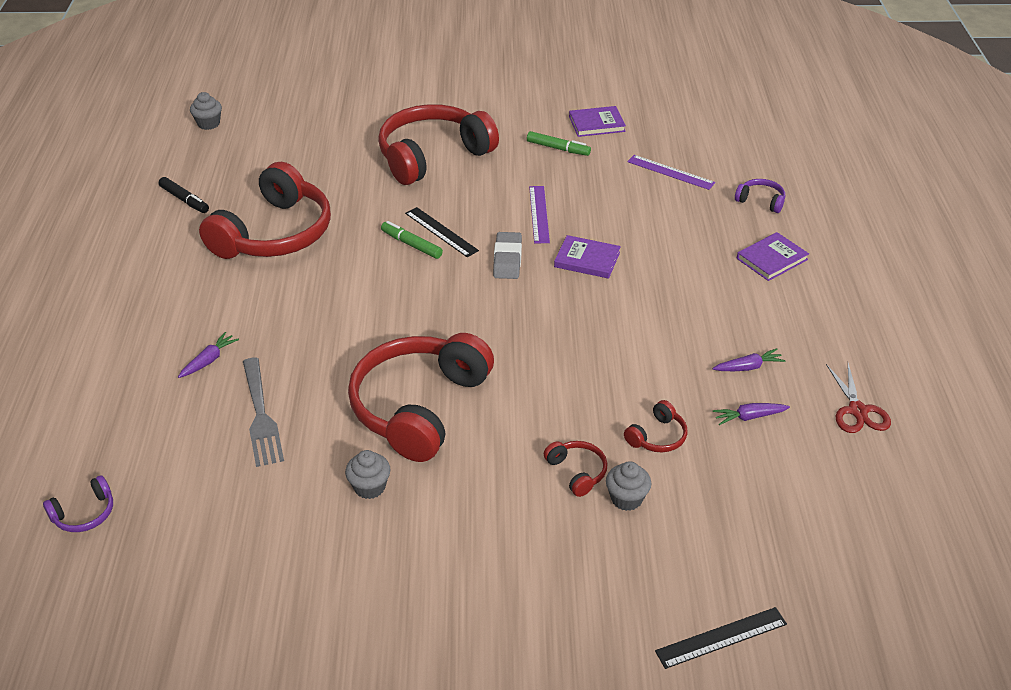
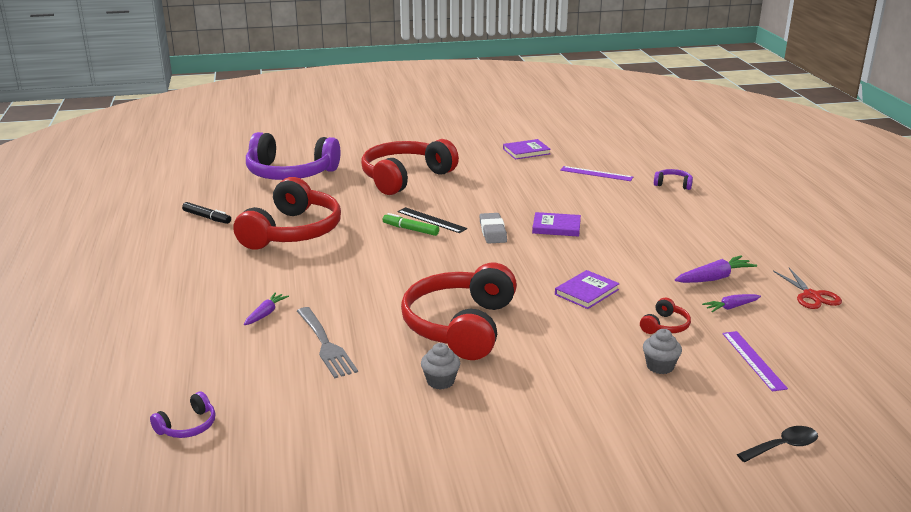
camera: 10 degrees left, 15 degrees down
(208, 124) = (211, 172): grey cupcake -> none
(299, 135) = (290, 173): none -> purple headphones
(539, 214) = (505, 204): purple ruler -> purple ruler (753, 360)
(558, 148) = (503, 167): green marker -> none
(577, 472) = (611, 354): red headphones -> none
(721, 637) = (783, 446): black ruler -> black spoon
(748, 367) = (714, 278): purple carrot -> purple carrot, size x1.53
(772, 259) = (698, 215): purple book -> purple book (586, 292)

